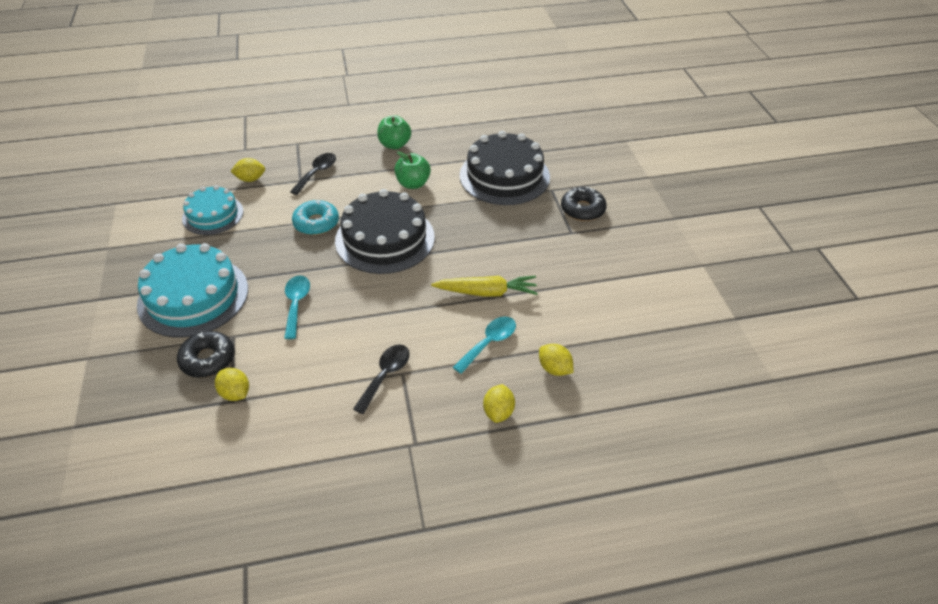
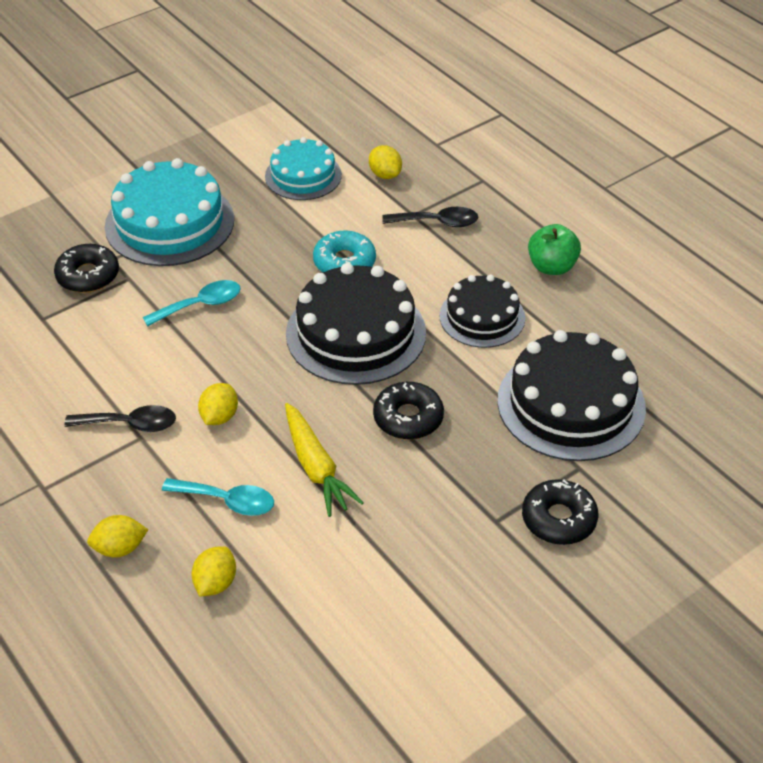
camera: 65 degrees right, 0 degrees up
(235, 393) = (52, 316): yellow lemon -> yellow lemon (219, 416)
(413, 184) = (482, 317): green apple -> black cake
(472, 240) = (408, 418): none -> black donut

